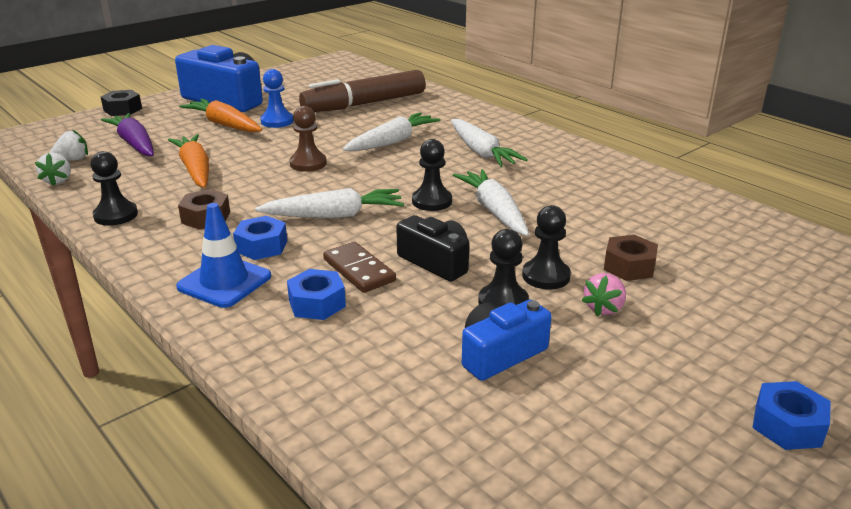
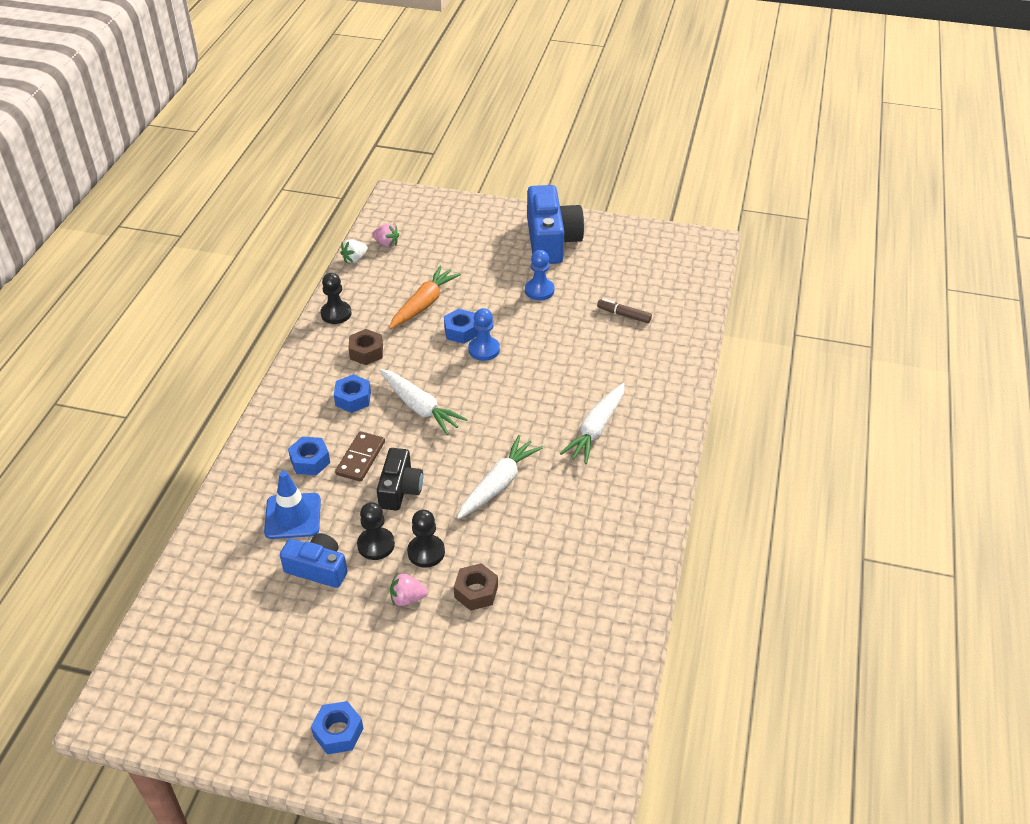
camera: 55 degrees right, 15 degrees up
(73, 160) = (386, 243): white strawberry -> pink strawberry
(122, 109) = (480, 206): black nut -> none
(135, 144) = (434, 251): purple carrot -> none
(224, 124) = (506, 269): orange carrot -> none
(224, 282) = (302, 408): blue traffic cone -> blue traffic cone (293, 516)
(265, 165) = (461, 331): none -> blue nut
(308, 163) = (484, 350): brown pawn -> blue pawn
(365, 104) = (624, 315): brown marker -> brown marker, size x0.43
(392, 142) = (565, 371): white carrot -> none
(432, 201) = (484, 444): black pawn -> none

